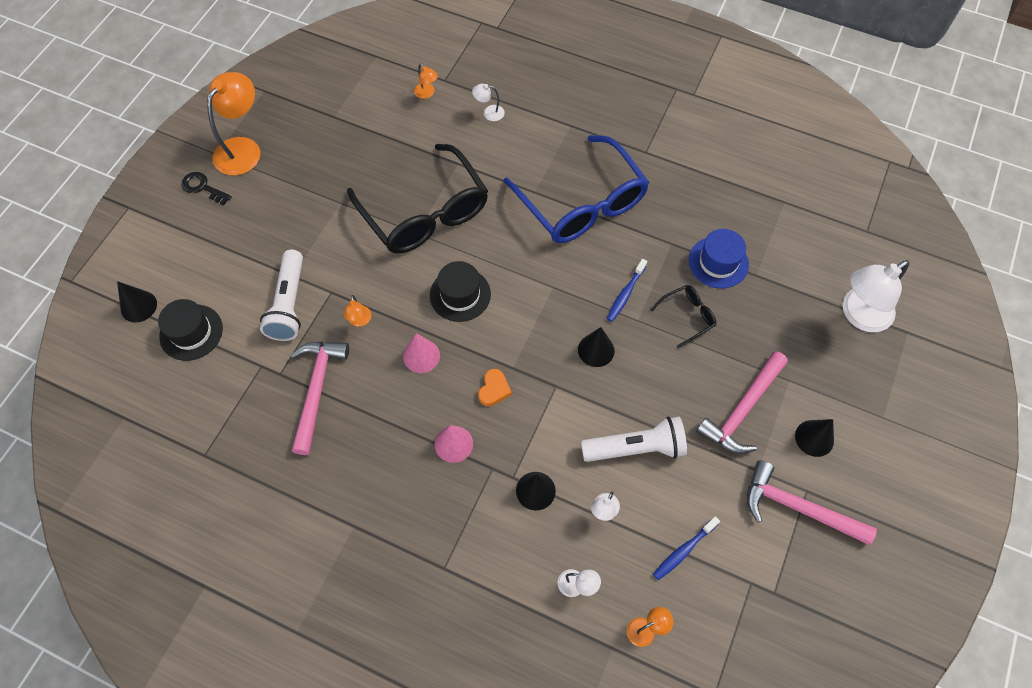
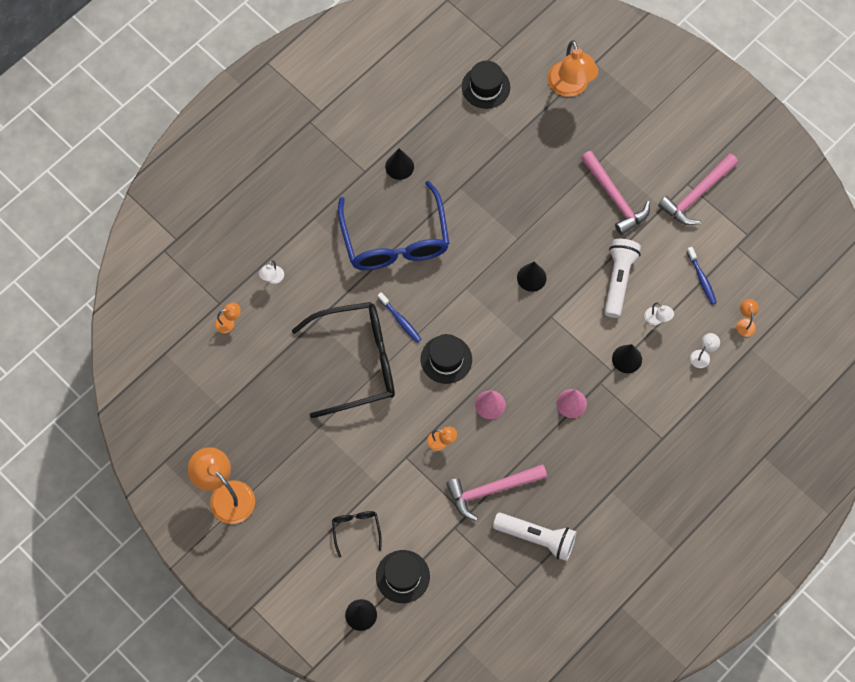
camera: 70 degrees left, 5 degrees up
(203, 187) = (256, 538): black key -> none
(289, 304) = (405, 493): white flashlight -> white flashlight (536, 538)
(317, 389) = (491, 490): pink hammer -> pink hammer turned 45 degrees counterclockwise
(494, 389) = (538, 361): orange heart -> none
(581, 202) = (395, 239): blue glasses -> blue glasses turned 90 degrees clockwise
(625, 294) = (492, 238): blue toothbrush -> blue toothbrush (400, 320)
(687, 316) = (527, 203): black glasses -> black glasses (356, 530)
(718, 262) = (489, 162): blue hat -> none
(807, 230) = (485, 87): none -> black hat
(814, 438) = (652, 161): black cone -> black cone (399, 166)
(859, 315) = (570, 87): white lamp -> orange lamp

